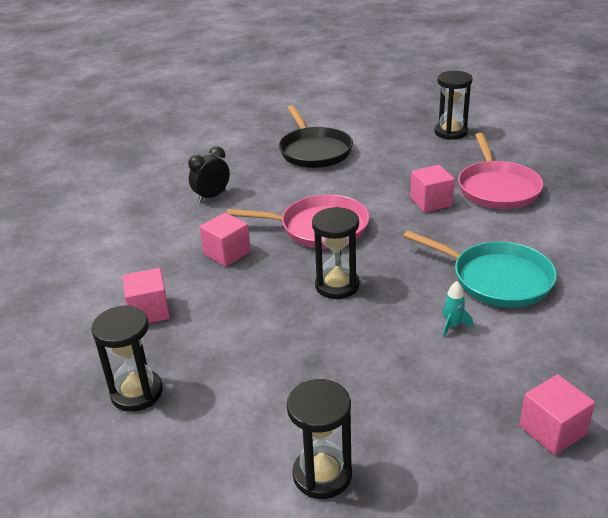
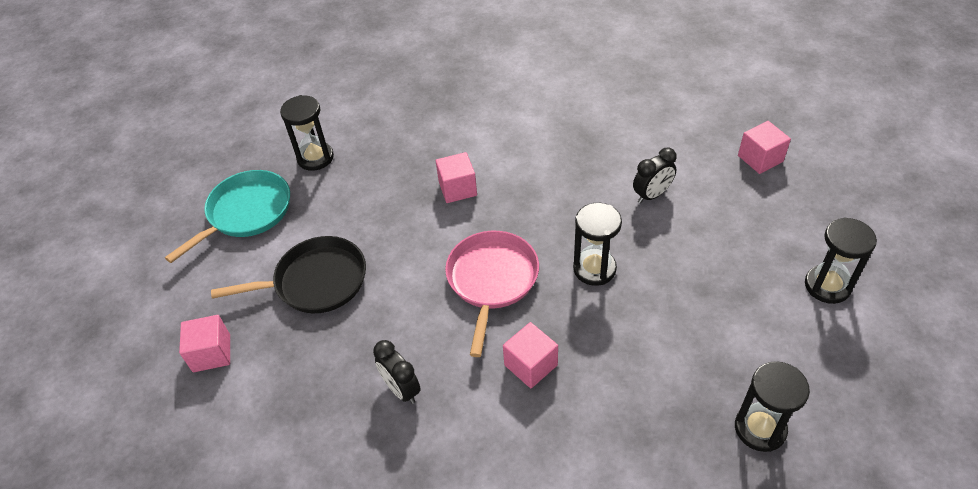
camera: 85 degrees left, 15 degrees up
(149, 311) = (635, 434): pink cube -> pink cube (212, 353)
(452, 326) = (652, 195): turquoise rocket -> black clock
(497, 188) = (443, 139): pink pan -> none
(497, 279) = (589, 160): turquoise pan -> turquoise pan (246, 212)

